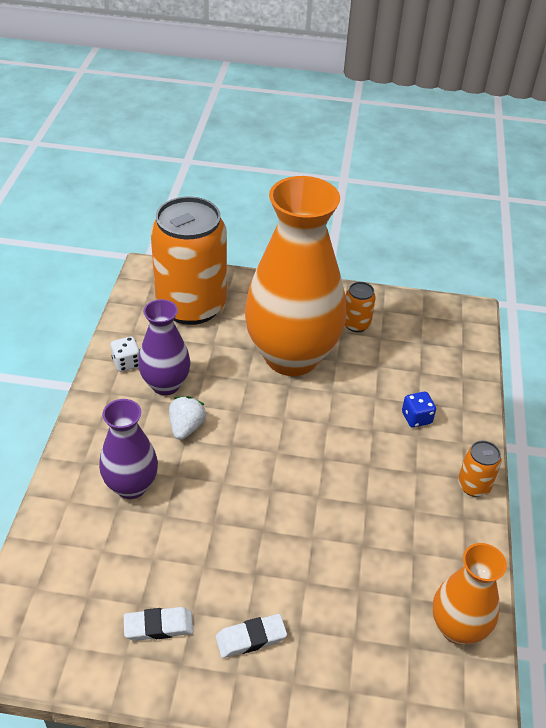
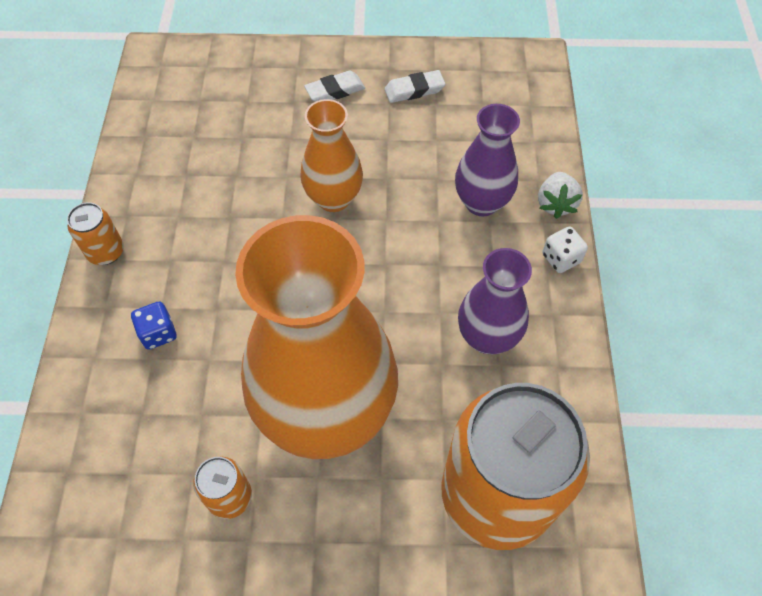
camera: 175 degrees right, 15 degrees up
(126, 363) = (551, 365): white dice -> white dice (561, 258)
(186, 427) = (443, 279): white strawberry -> white strawberry (555, 204)
(457, 628) = (154, 117): orange vase -> orange vase (333, 198)

